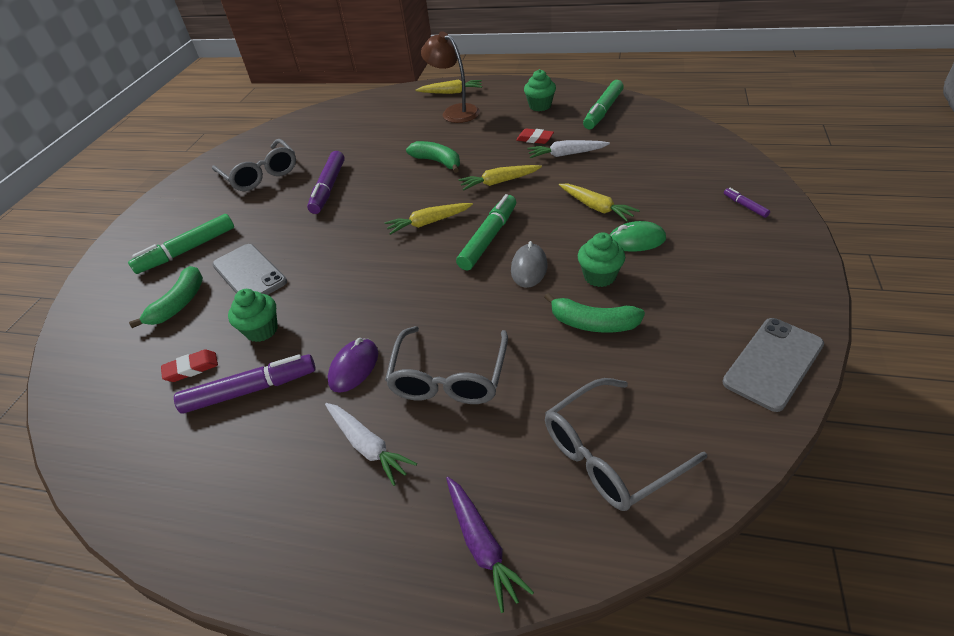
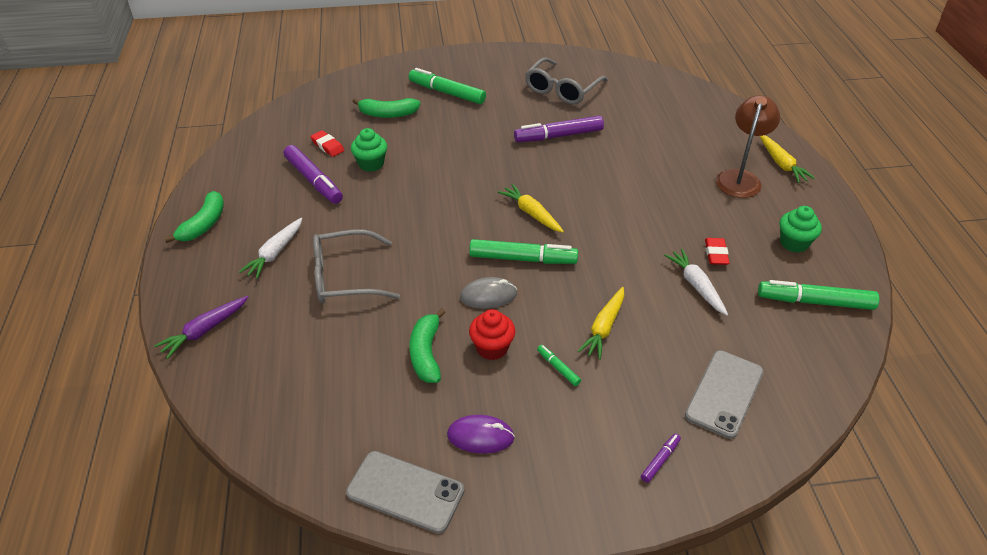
camera: 65 degrees right, 0 degrees up
(249, 273) = (430, 134): grey phone -> grey phone (724, 394)
(354, 367) = (344, 223): purple mouse -> purple mouse (480, 436)
(438, 162) = (634, 192): green banana -> green banana (204, 224)
(499, 182) = (618, 244): yellow carrot -> none
(599, 276) = (492, 348): green cupcake -> red cupcake
(610, 454) = (285, 386): grey glasses -> none
(636, 240) = (558, 368): green mouse -> green marker

